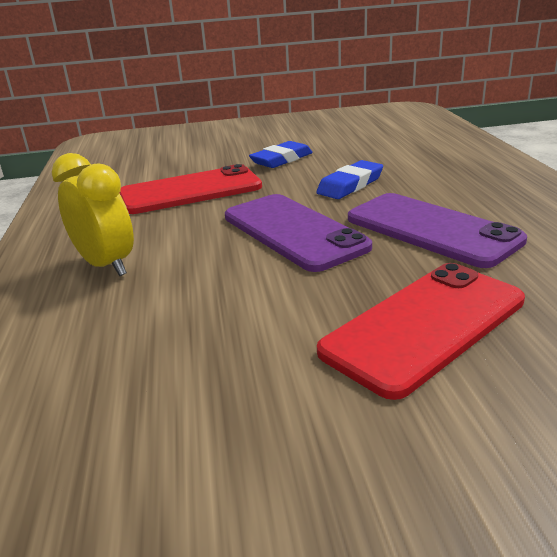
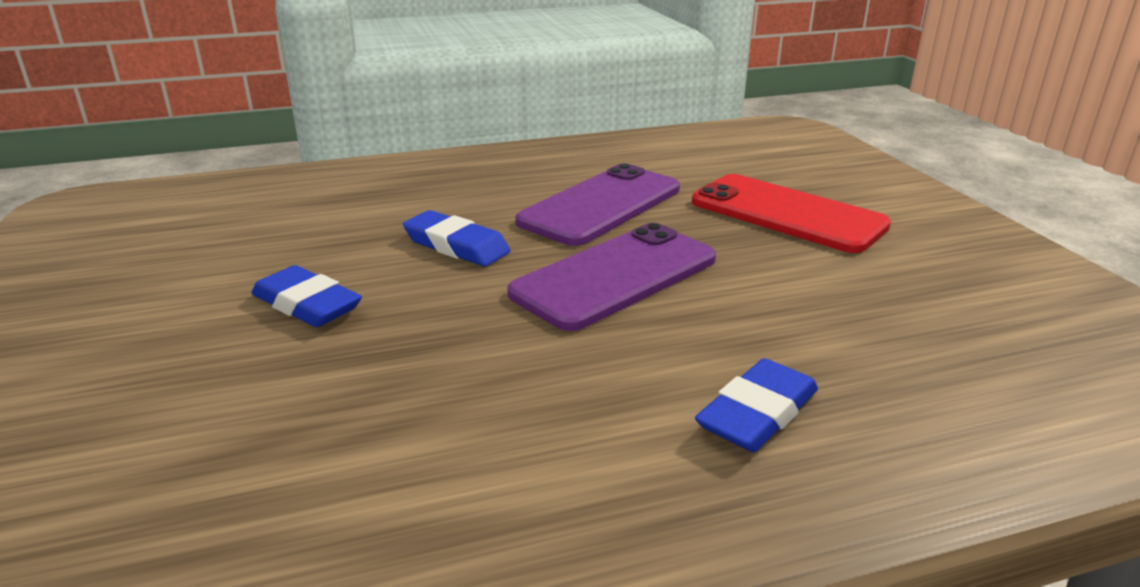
camera: 100 degrees left, 0 degrees up
(106, 265) = (757, 413): yellow clock -> blue eraser
(190, 191) = (445, 383): red phone -> none

